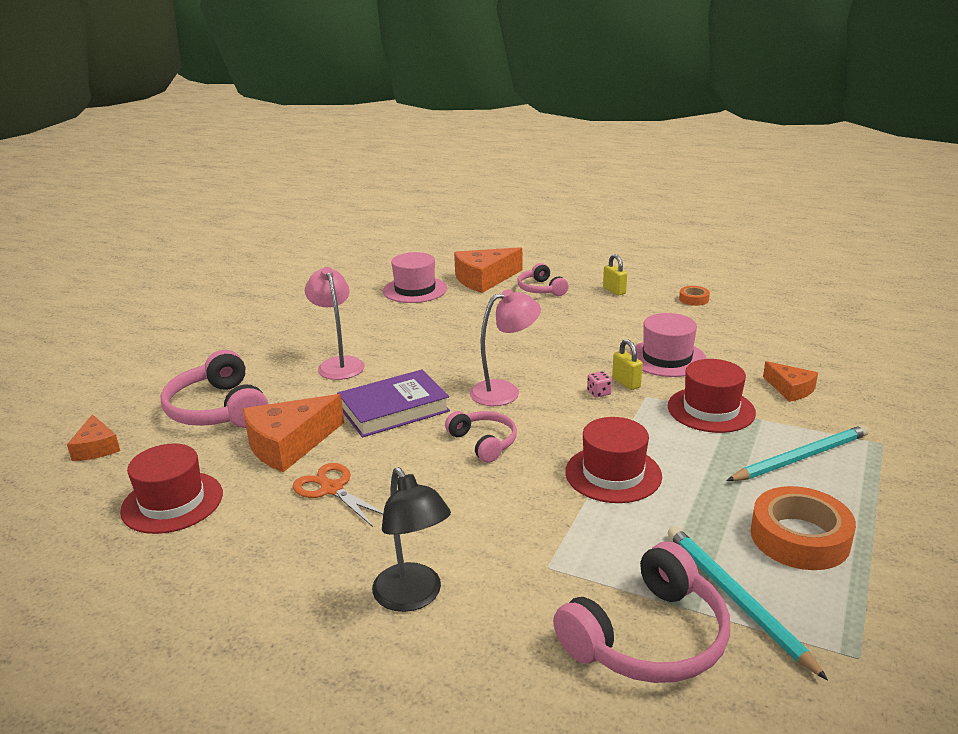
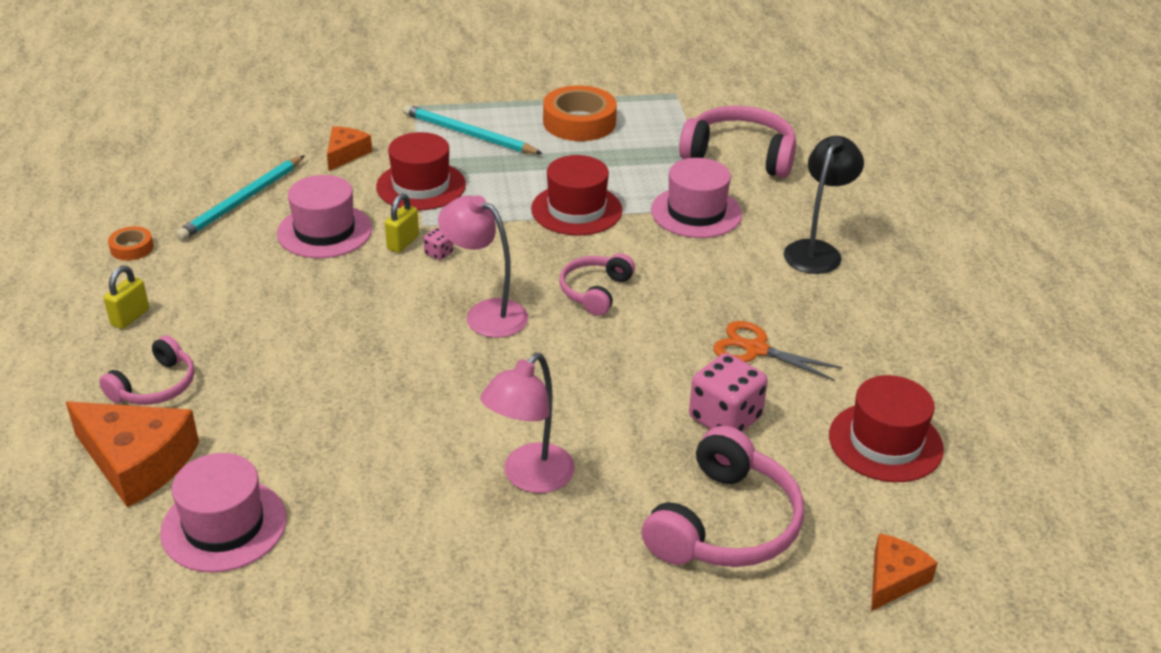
camera: 125 degrees left, 10 degrees up
(289, 444) = (725, 418): orange cheese -> pink dice
(332, 489) = (756, 349): orange scissors -> orange scissors turned 105 degrees clockwise
(394, 409) = (591, 376): purple book -> none
(551, 544) = (696, 212): none -> pink hat
(736, 600) = (670, 134): turquoise pencil -> turquoise pencil (242, 201)

